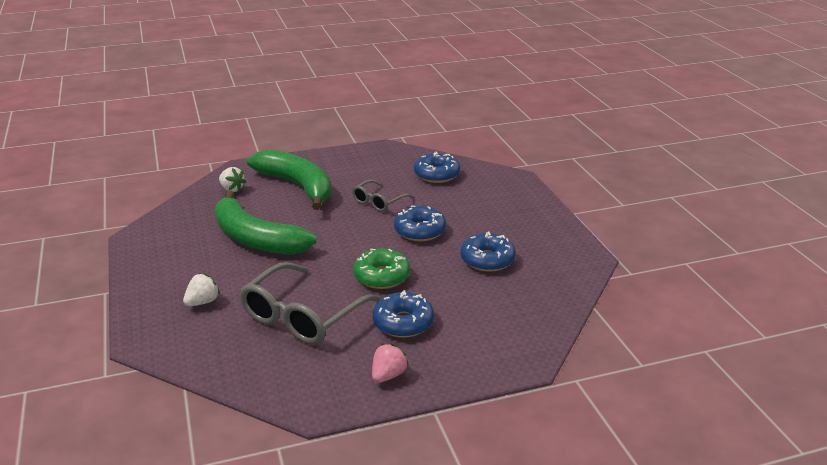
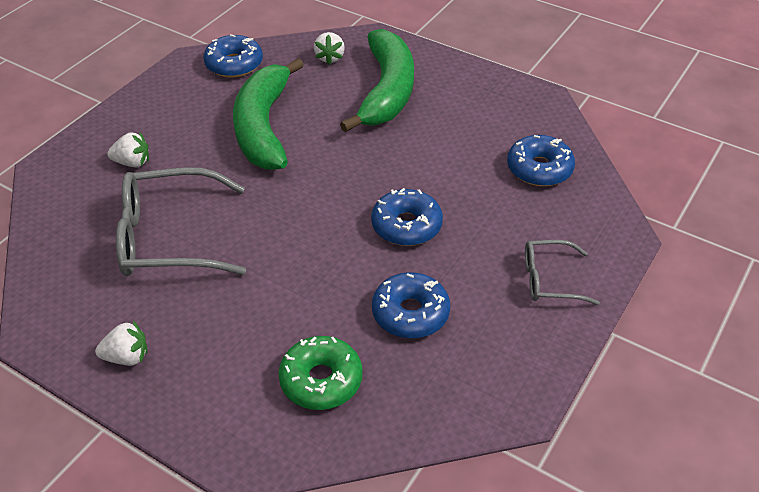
camera: 50 degrees right, 15 degrees up
(378, 202) = (426, 161): grey glasses -> grey glasses (549, 280)
(382, 276) = (290, 250): green donut -> green donut (321, 380)
(388, 375) = (127, 357): pink strawberry -> white strawberry
(403, 323) = (224, 315): blue donut -> blue donut (234, 64)

